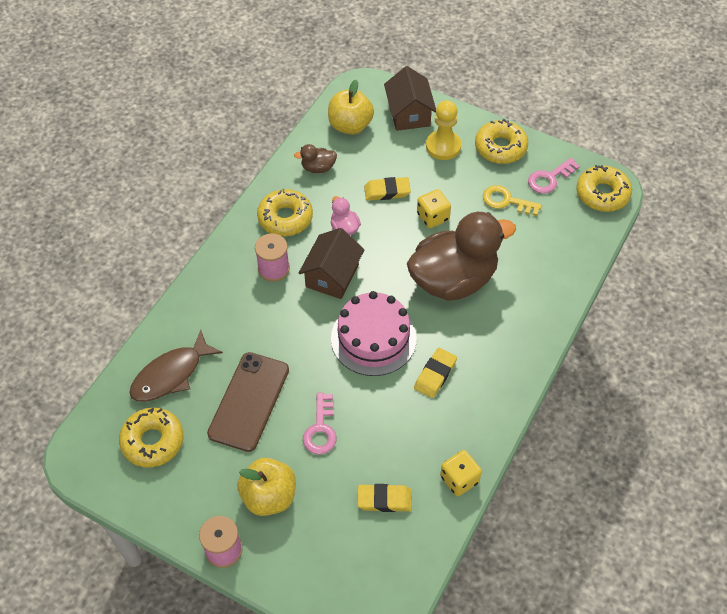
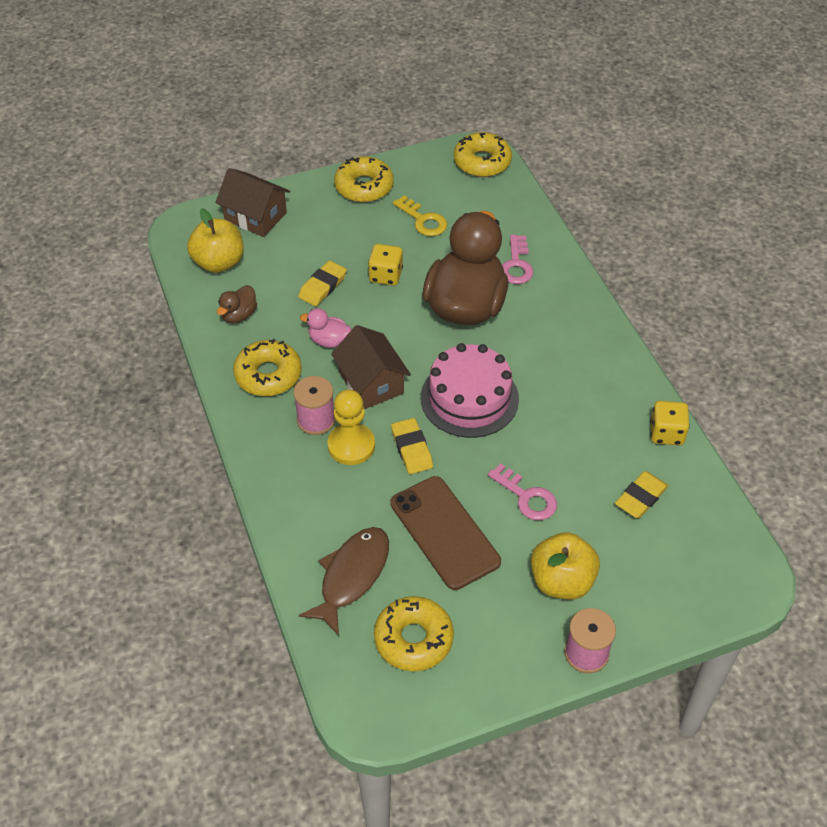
camera: 50 degrees left, 5 degrees down
(171, 374) = (351, 576): brown fish -> brown fish turned 150 degrees counterclockwise
(435, 375) = (549, 381): yellow eraser -> yellow eraser (411, 449)
(443, 146) = (319, 219): yellow pawn -> yellow pawn (351, 445)
(506, 201) = (423, 220): yellow key -> yellow key turned 105 degrees counterclockwise
(549, 178) = (431, 180): pink key -> pink key (516, 265)

